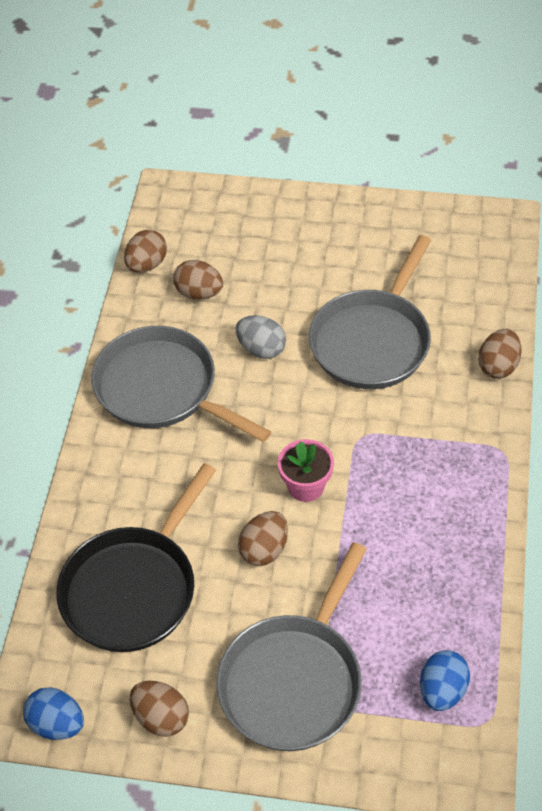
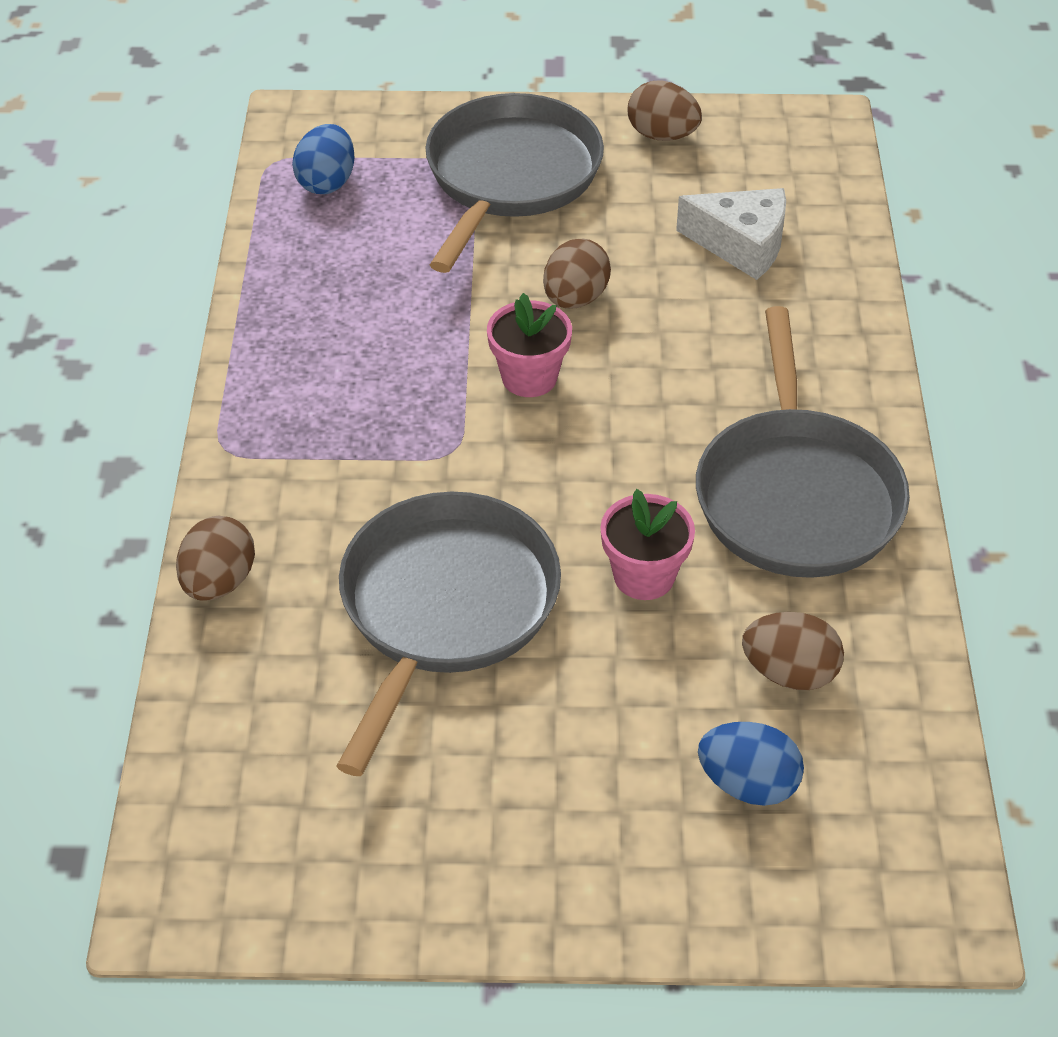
camera: 170 degrees right, 5 degrees down
(57, 724) = (782, 121): blue egg -> blue egg (748, 784)
(133, 588) = (741, 245): black pan -> white cheese
(147, 264) = (914, 724): brown egg -> none
(162, 389) = (796, 495): grey pan -> grey pan turned 60 degrees clockwise
(261, 349) = (644, 576): grey egg -> pink flower pot

